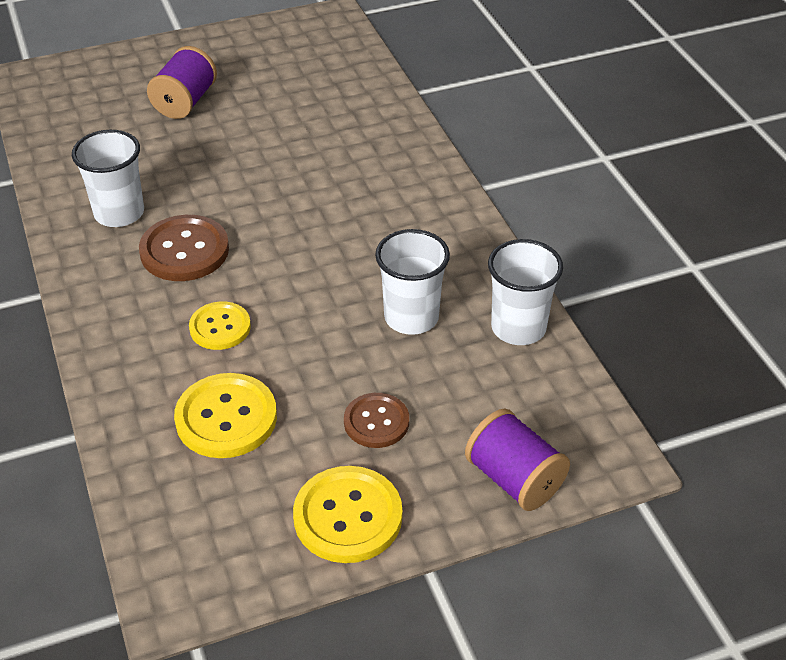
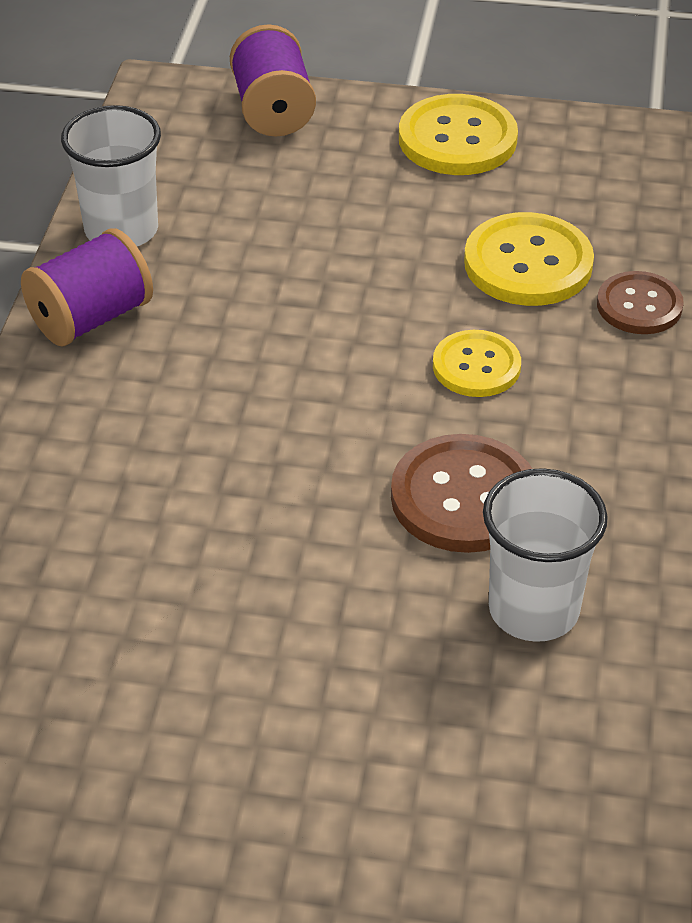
camera: 150 degrees left, 0 degrees up
(185, 102) = (287, 835): purple spool -> purple spool (91, 318)
(376, 422) = (365, 201): brown button -> brown button (639, 305)
(411, 317) = (231, 288): white cup -> none

